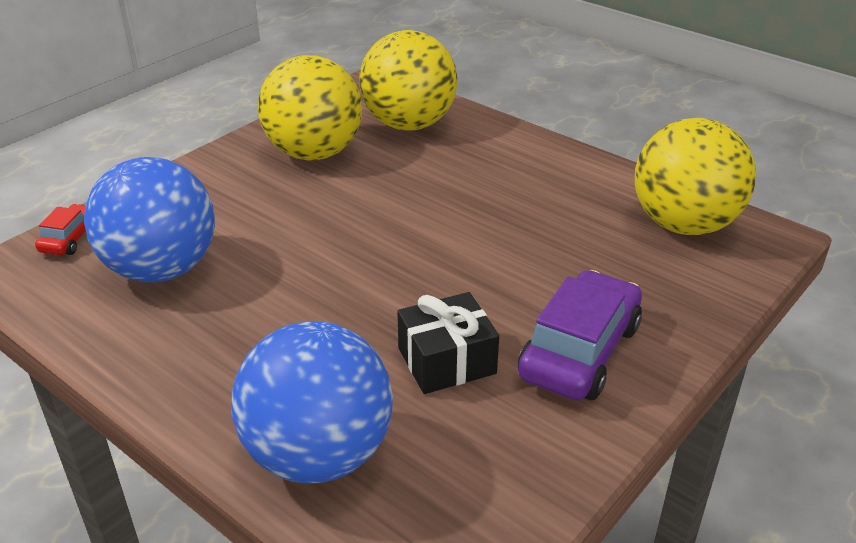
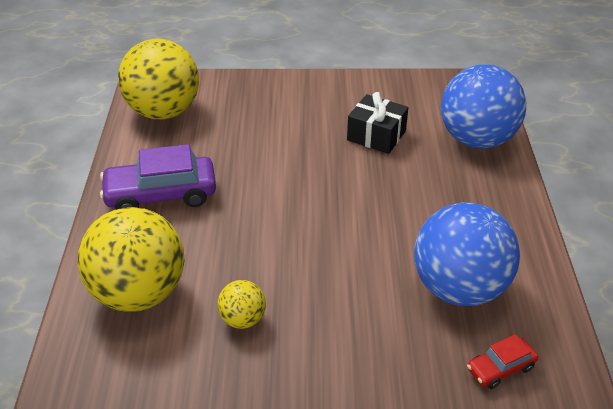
camera: 130 degrees left, 5 degrees up
(314, 153) = (243, 319): yellow ball -> yellow ball, size x0.46
(579, 351) = (318, 103): purple car -> purple car (161, 195)

